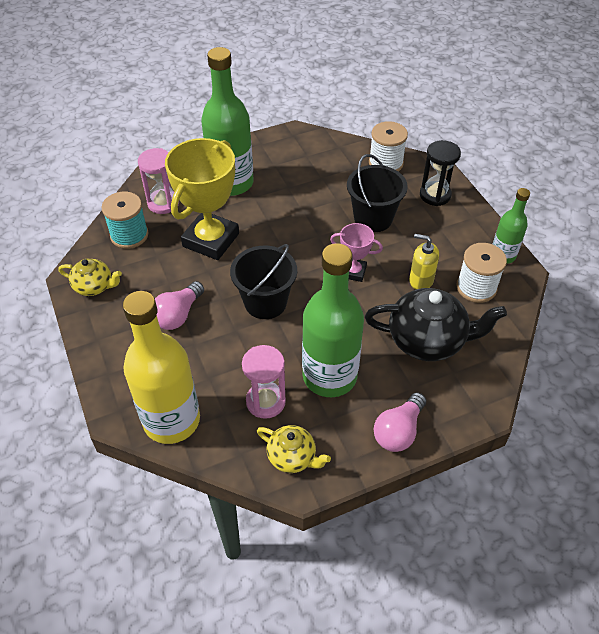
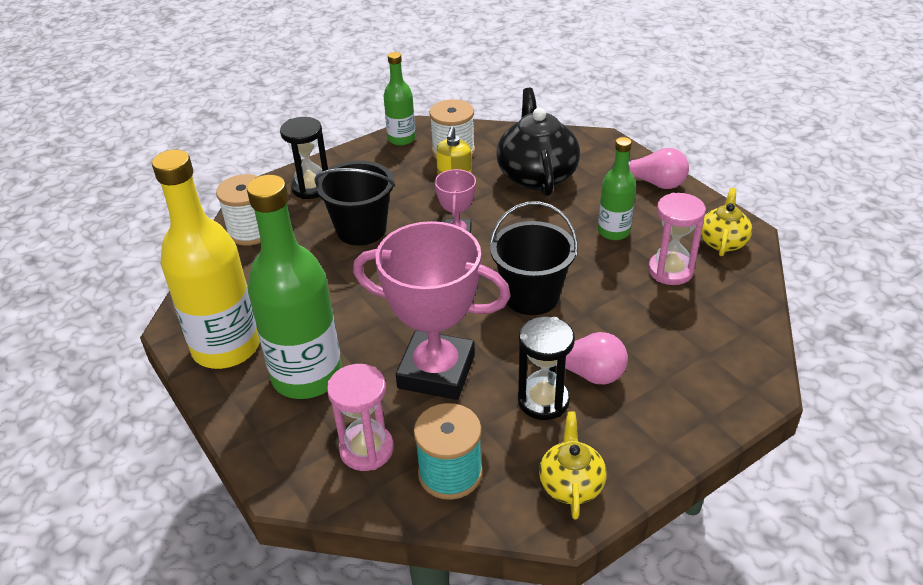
camera: 100 degrees left, 10 degrees down
(163, 287) = (543, 400): none -> black hourglass
(171, 420) = (737, 338): yellow bottle -> yellow bottle (226, 347)
(211, 240) = (436, 371): yellow trophy -> pink trophy
(329, 376) = (613, 231): green bottle -> green bottle, size x0.54

